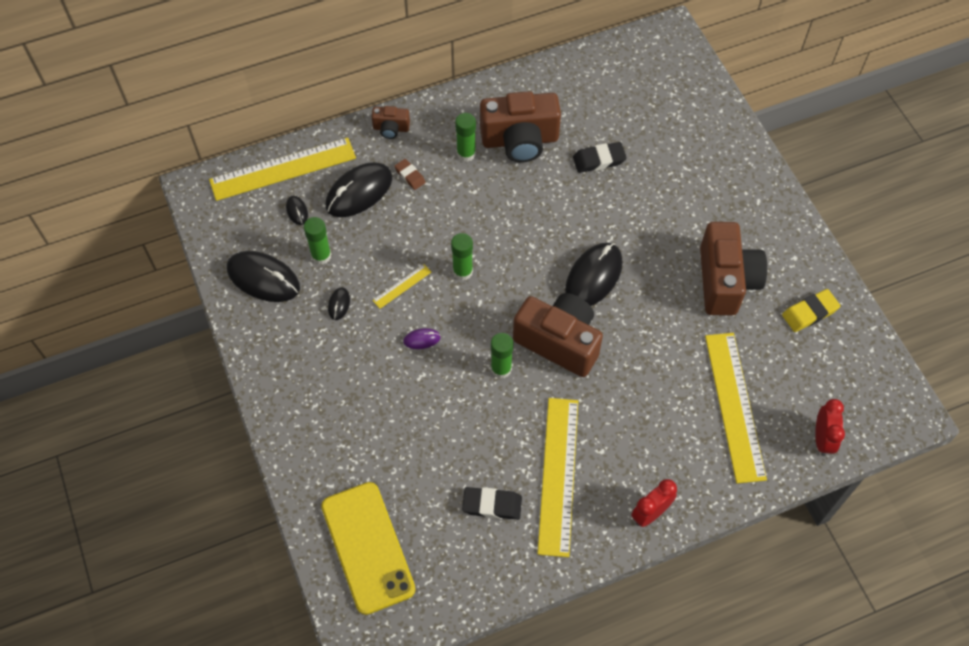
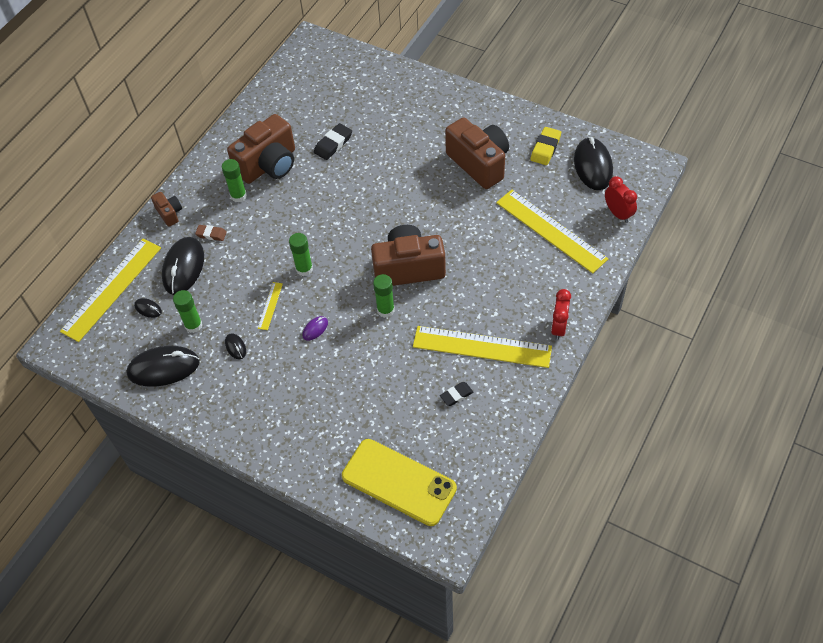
camera: 35 degrees left, 5 degrees down
(391, 128) = (169, 213): brown camera -> brown camera turned 90 degrees counterclockwise
(492, 505) = (456, 395): black eraser -> black eraser, size x0.66
(558, 475) = (482, 346): yellow ruler -> yellow ruler turned 45 degrees counterclockwise
(593, 277) = (394, 215): black mouse -> black mouse (593, 166)

